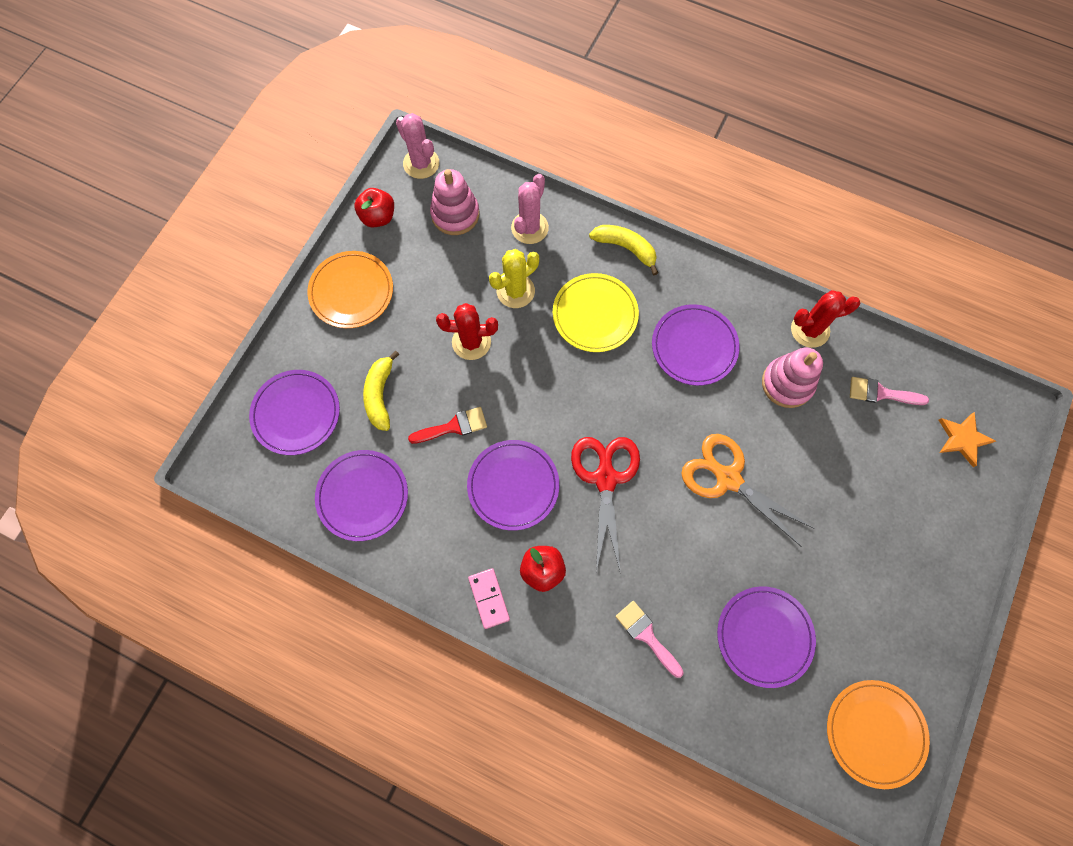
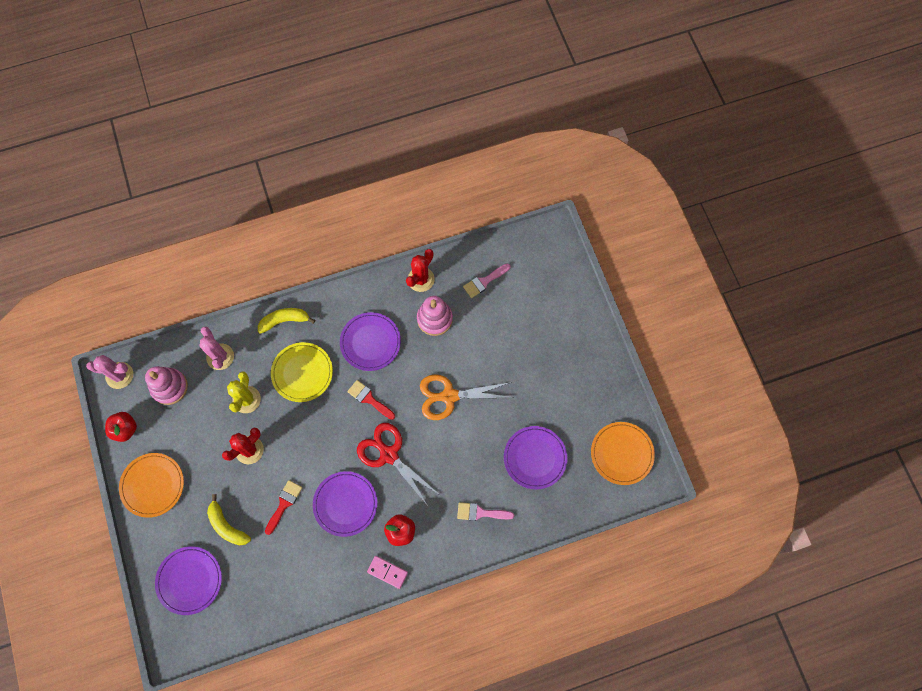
camera: 45 degrees left, 0 degrees up
(362, 496) = (271, 587): purple plate -> none
(638, 402) = (369, 399): none -> red brush
(962, 439) = (542, 270): orange star -> none

